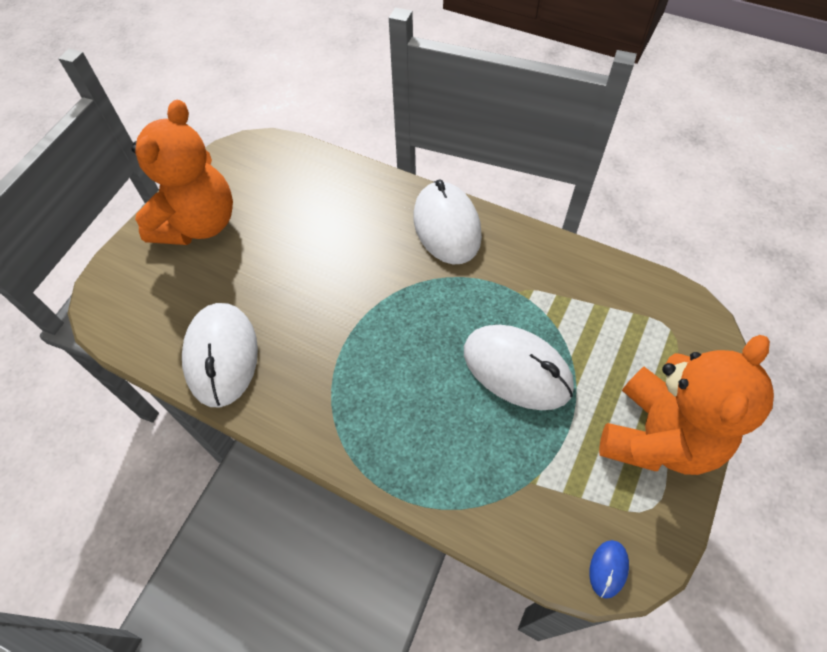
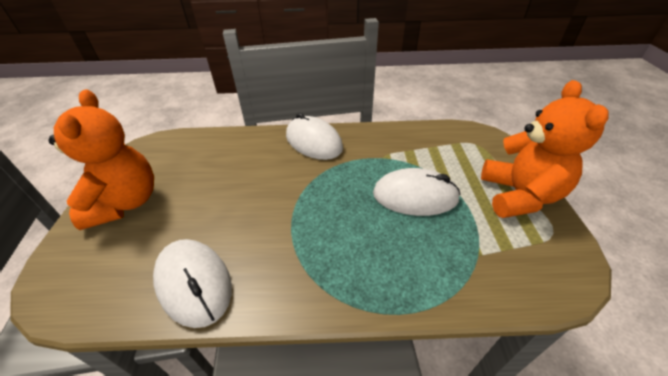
camera: 30 degrees left, 15 degrees down
(608, 569) = (567, 281): blue mouse -> none

